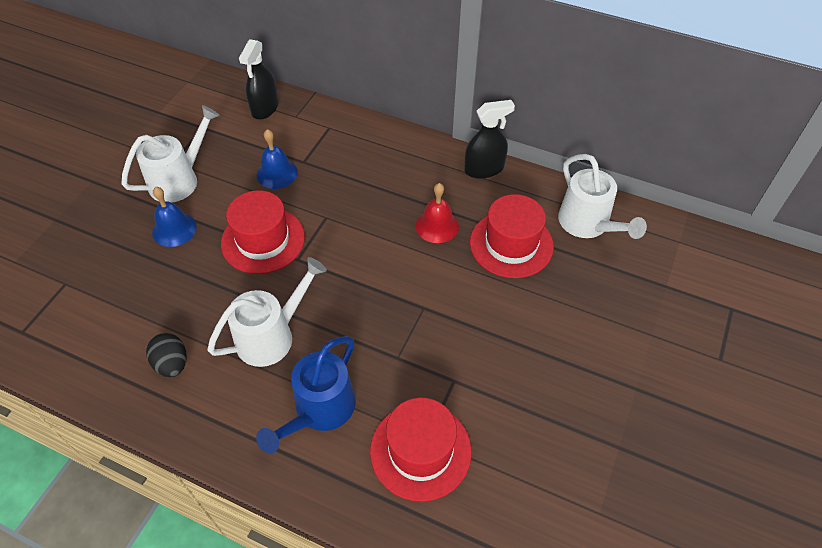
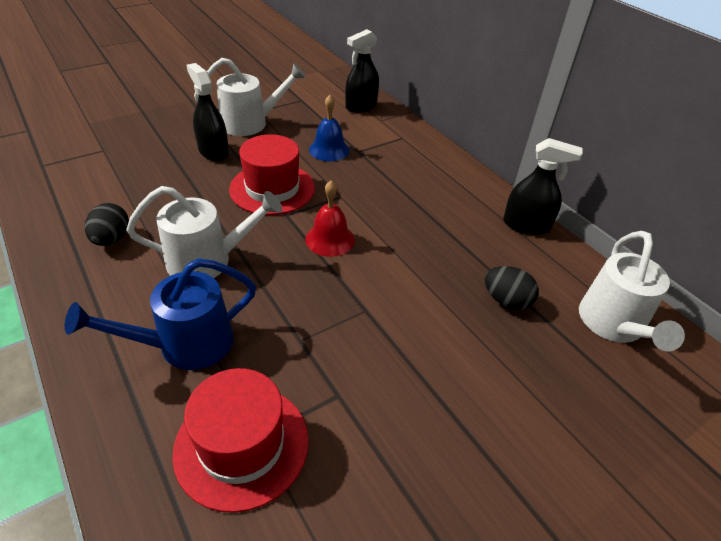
camera: 30 degrees right, 10 degrees down
(174, 229) = (213, 151): blue bell -> black spray bottle
(437, 226) = (439, 249): red bell -> red bell (330, 239)
(511, 244) = (506, 301): red hat -> black egg

